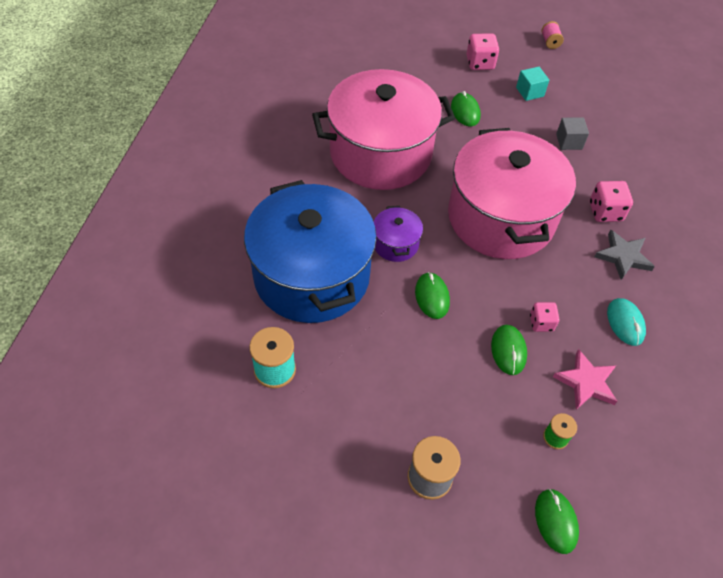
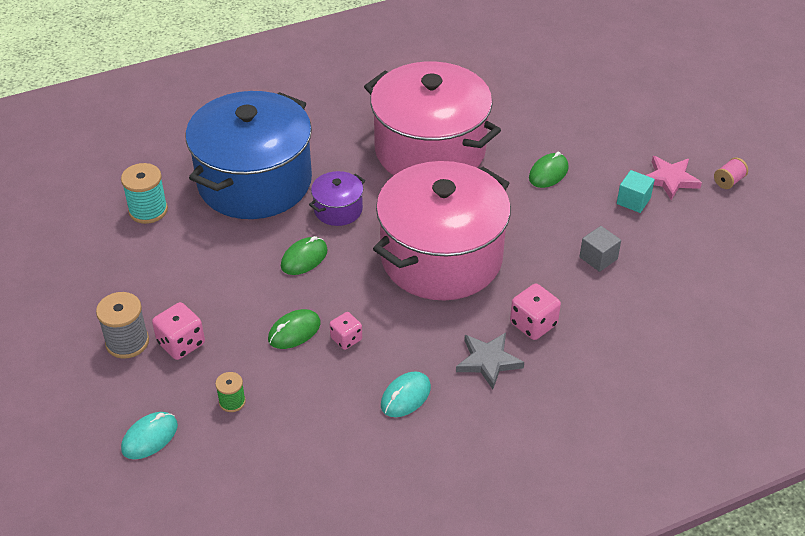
camera: 55 degrees right, 10 degrees down
(480, 63) = (628, 151): pink dice -> pink dice (181, 343)
(555, 521) = (150, 437): green mouse -> turquoise mouse
(586, 382) = (309, 397): pink star -> pink star (670, 179)

